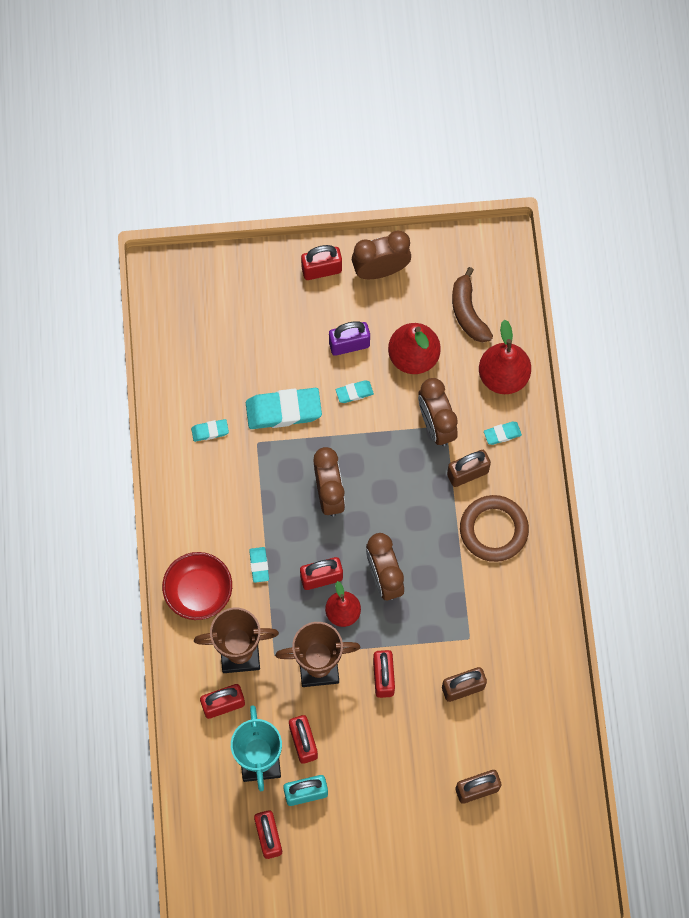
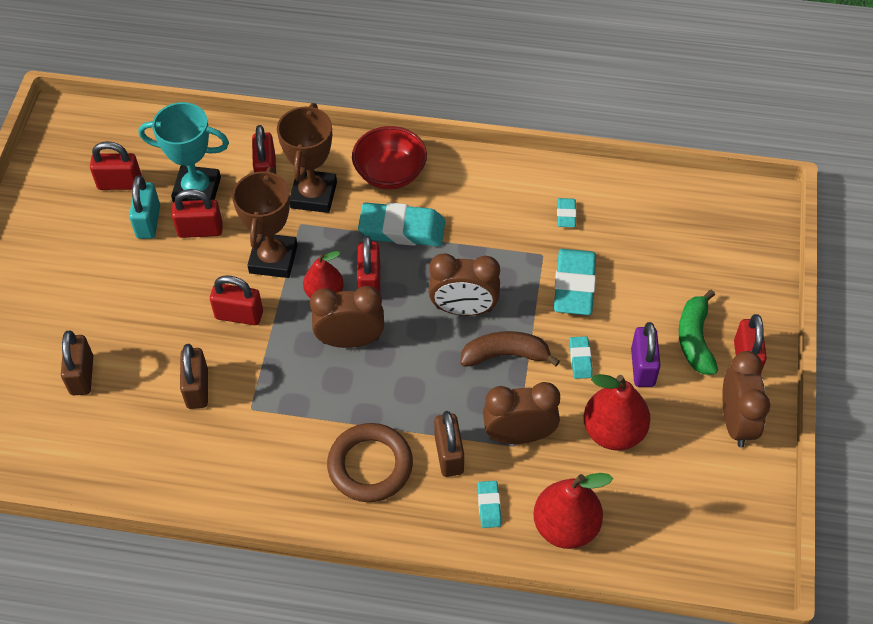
camera: 105 degrees right, 15 degrees down
(259, 565) = (402, 229): turquoise eraser -> turquoise eraser, size x2.04
(312, 309) = (695, 339): none -> green banana
(468, 312) = (661, 507): brown banana -> brown banana (505, 355)

